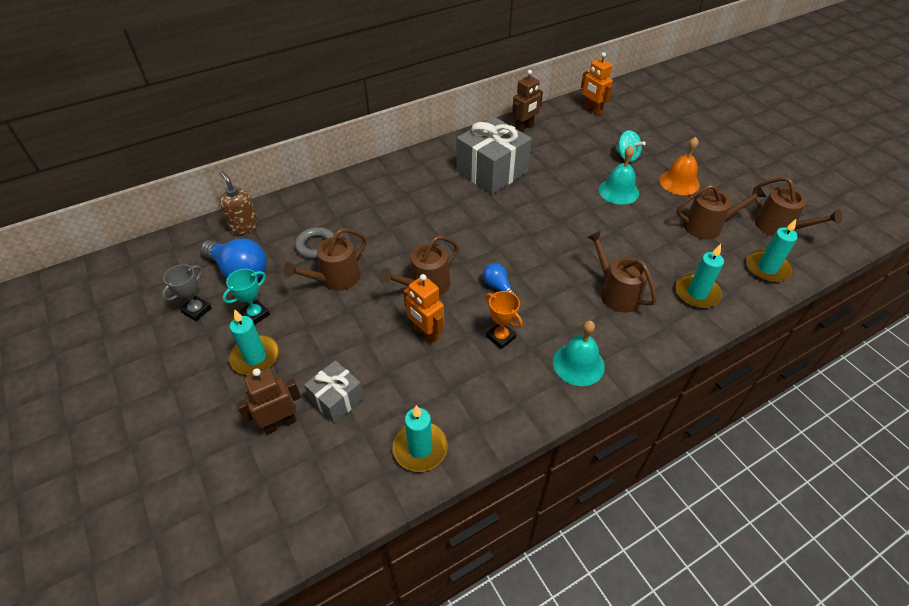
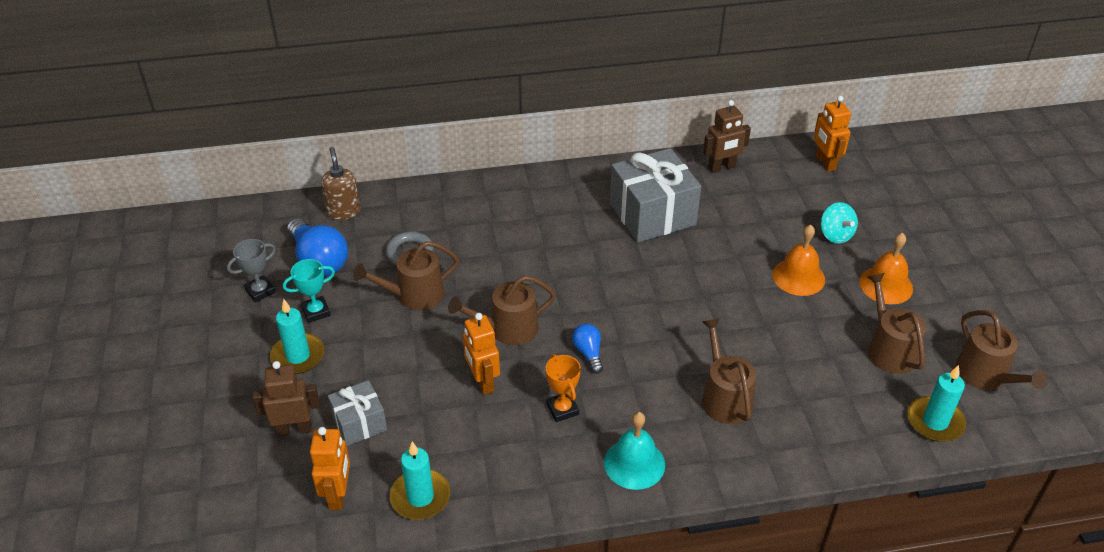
camera: 20 degrees right, 5 degrees down
(346, 470) = (338, 495): none -> orange robot
(618, 191) = (798, 277): turquoise bell -> orange bell
(697, 293) = (824, 426): turquoise candle -> none
(707, 226) = (889, 349): brown watering can -> brown watering can turned 120 degrees counterclockwise

